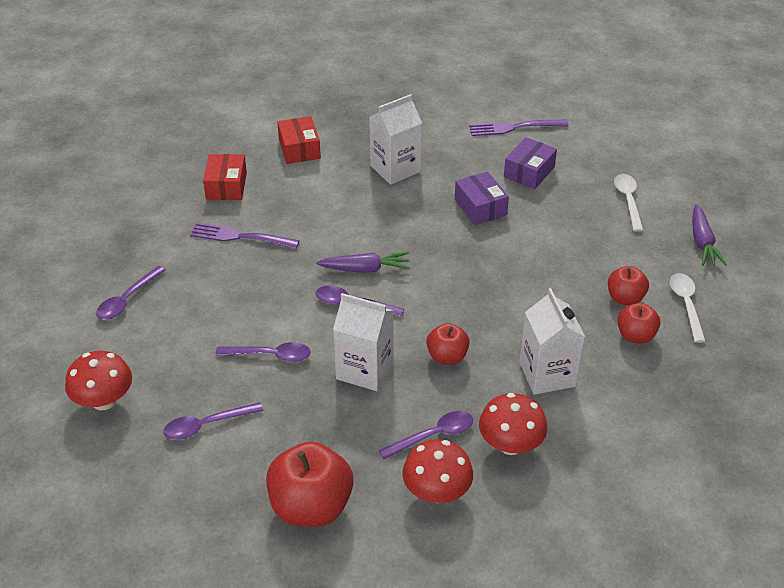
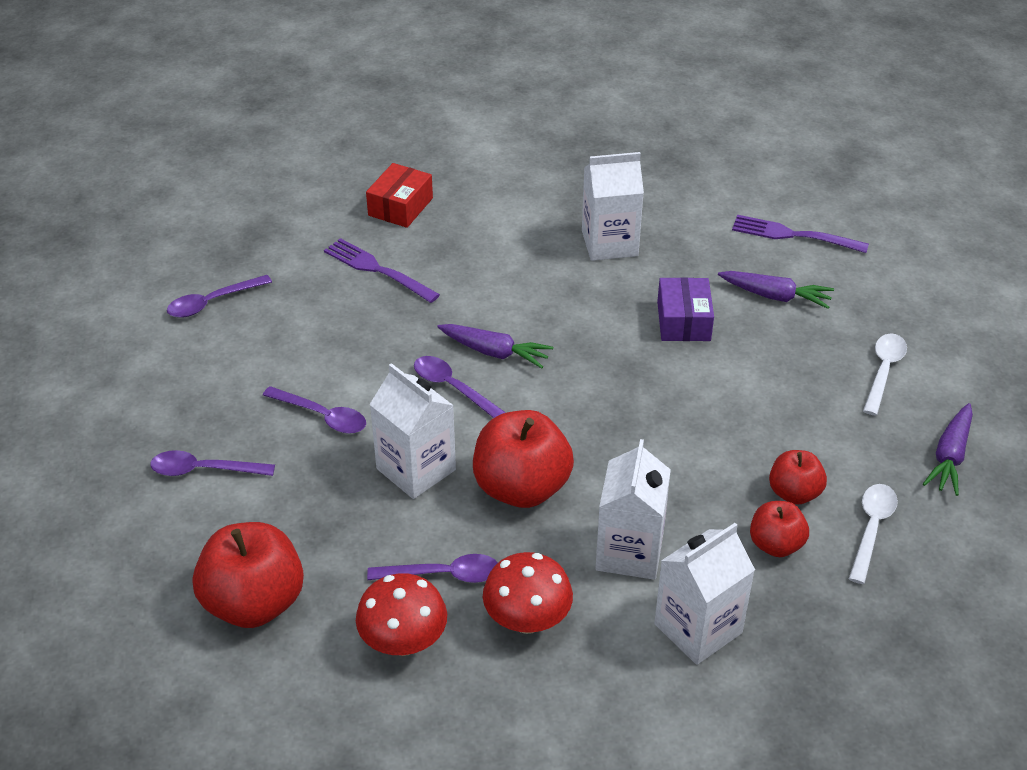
camera: 25 degrees right, 0 degrees up
(104, 400) = (118, 405): red mushroom -> none
(299, 149) = (511, 187): red box -> none
(447, 357) = (521, 488): red apple -> red apple, size x1.78
(529, 172) = (775, 296): purple box -> purple carrot
(623, 408) = (698, 628): none -> white carton

